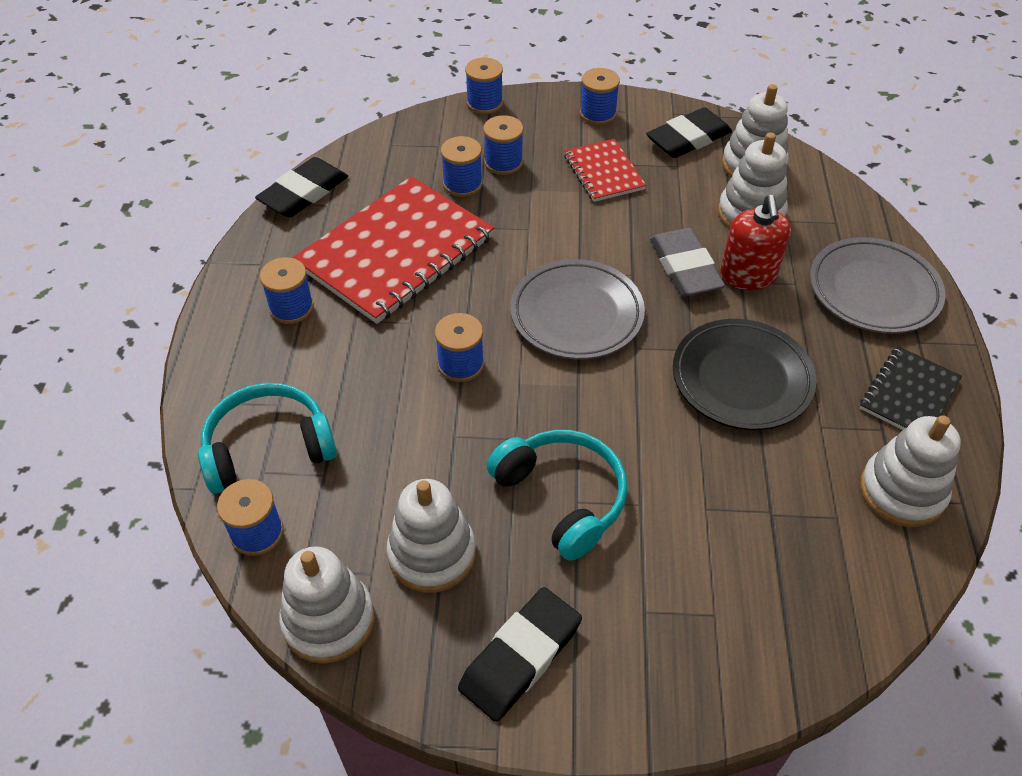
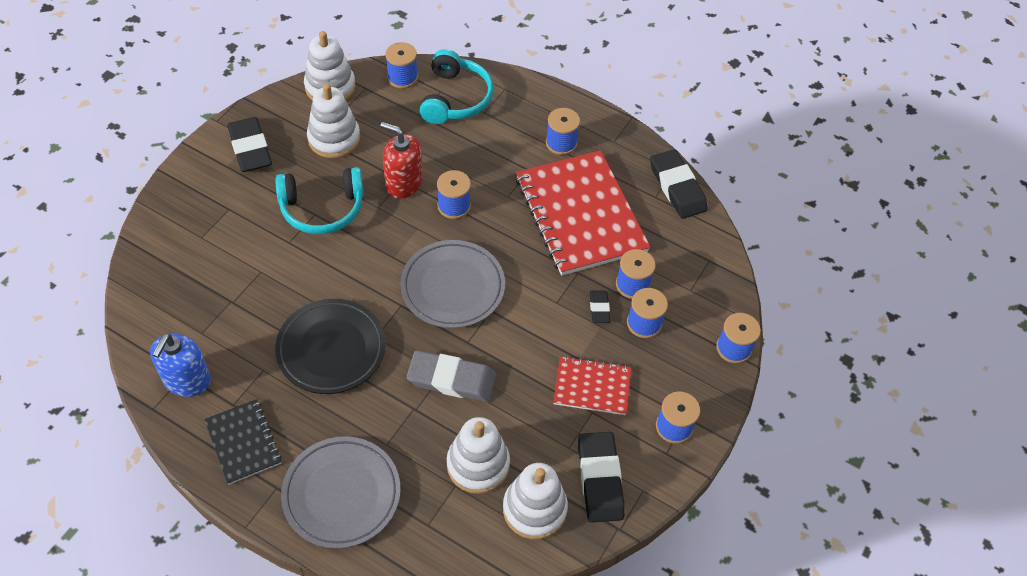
camera: 115 degrees right, 5 degrees up
(510, 197) = (599, 308): none -> black eraser
(748, 275) = (416, 416): red soap dispenser -> red soap dispenser (403, 183)
(902, 491) = (187, 380): white stacking toy -> blue soap dispenser

